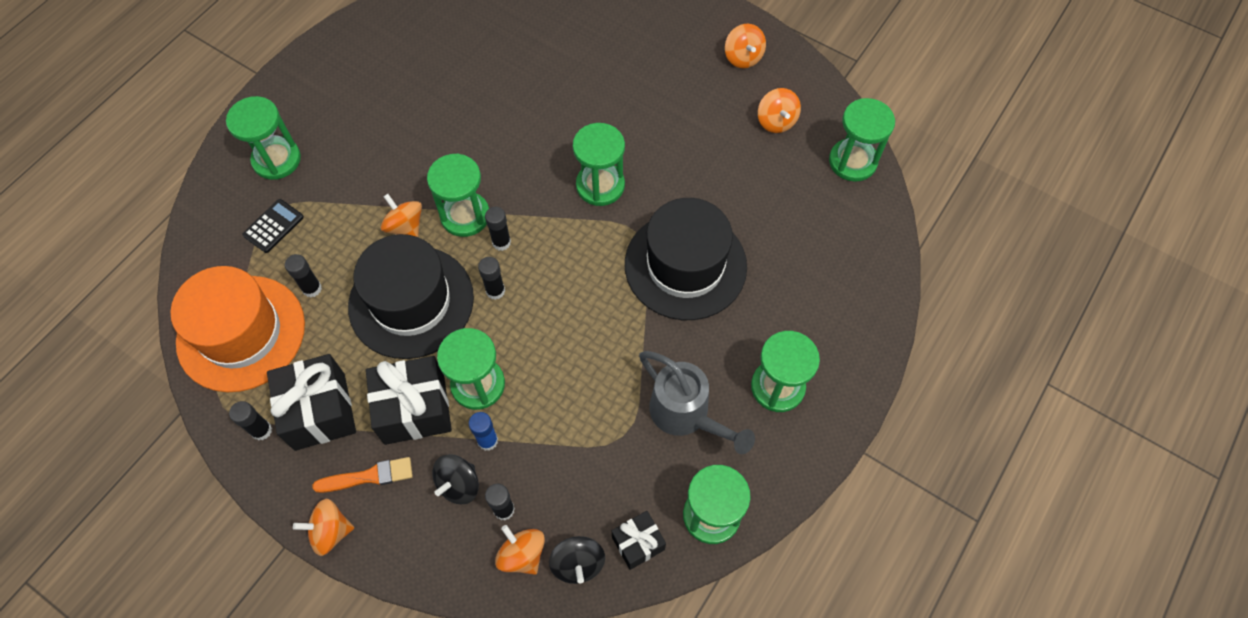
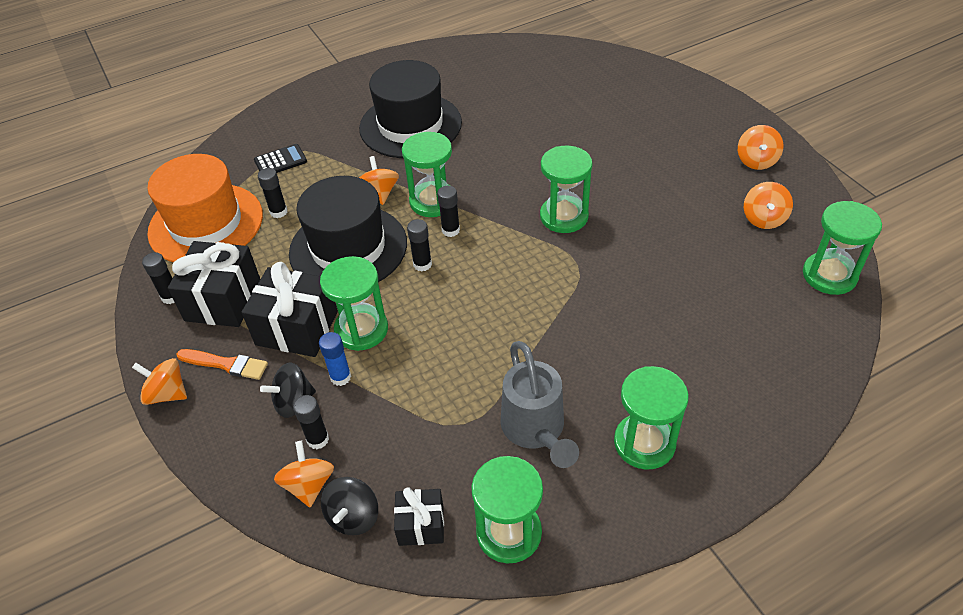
camera: 30 degrees right, 15 degrees down
(277, 160) = (313, 119): green hourglass -> none
(685, 265) = (608, 304): black hat -> black hat (410, 125)

